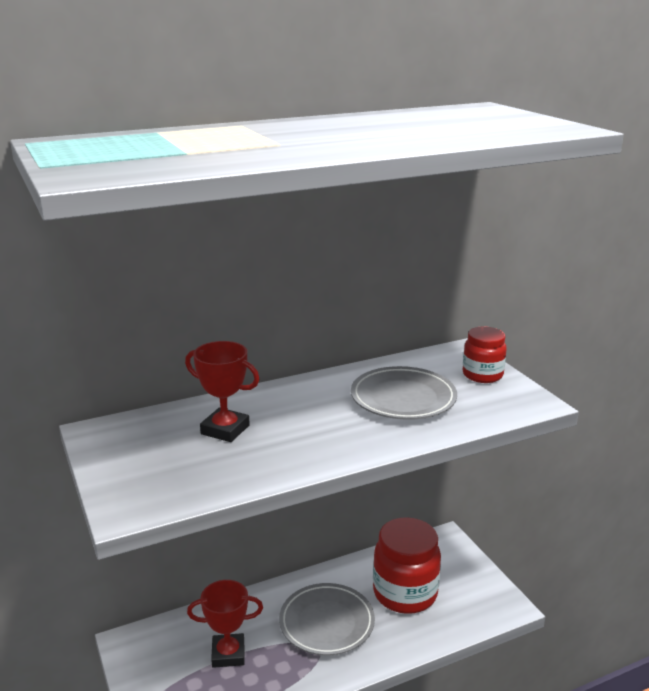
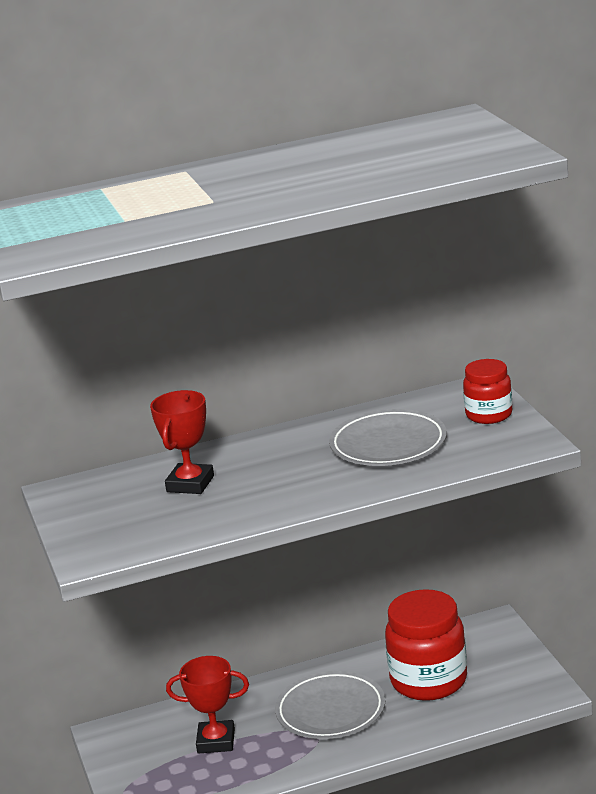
camera: 10 degrees right, 0 degrees up
(225, 430) = (190, 484): red trophy -> red trophy turned 75 degrees clockwise

